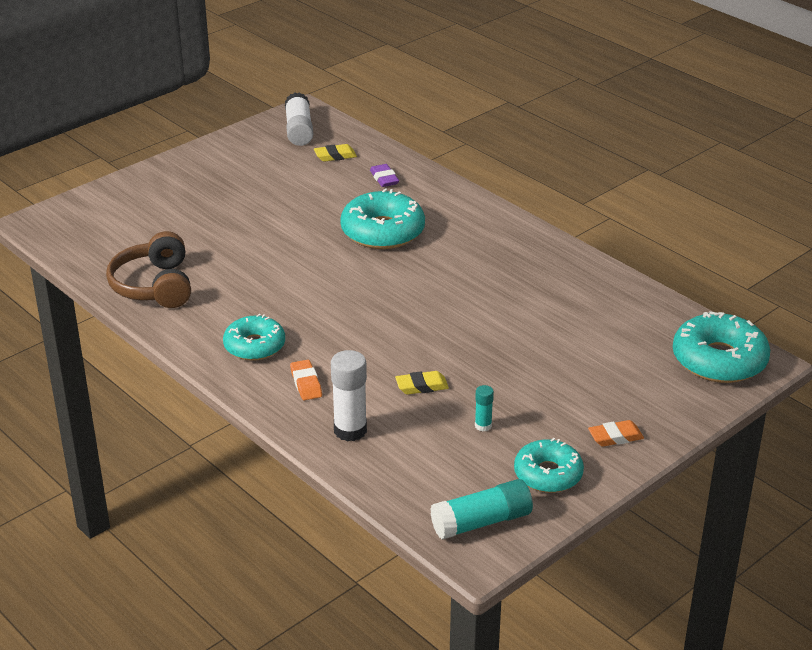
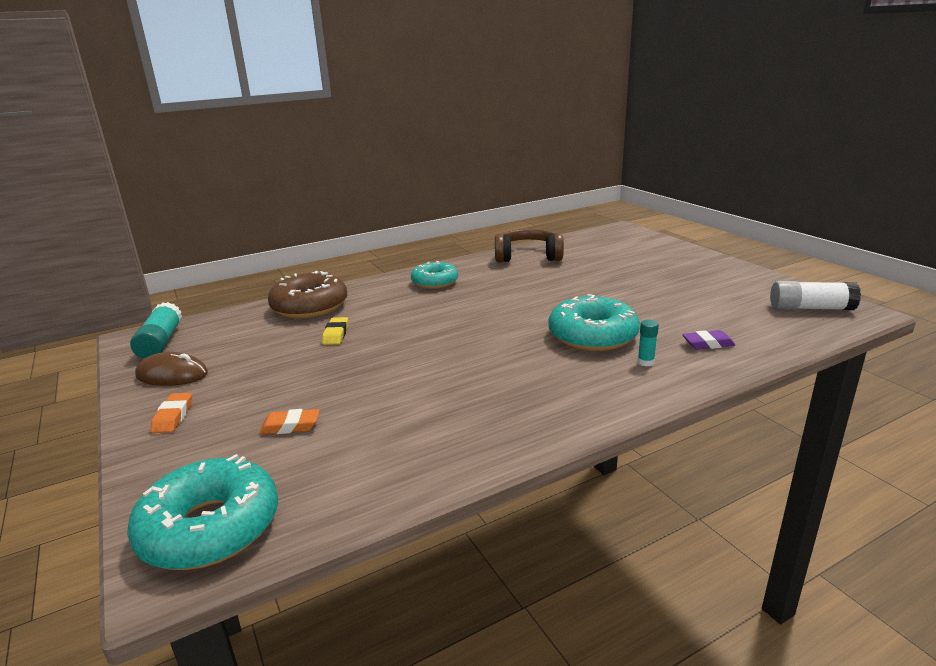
camera: 105 degrees right, 10 degrees down
(306, 383) = (376, 296): orange eraser -> orange eraser (290, 426)
(335, 156) = (755, 322): yellow eraser -> none
(350, 430) = (310, 306): white glue stick -> brown donut
(483, 426) = (261, 354): turquoise glue stick -> turquoise glue stick (645, 362)
(548, 474) = (172, 375): turquoise donut -> brown mouse

